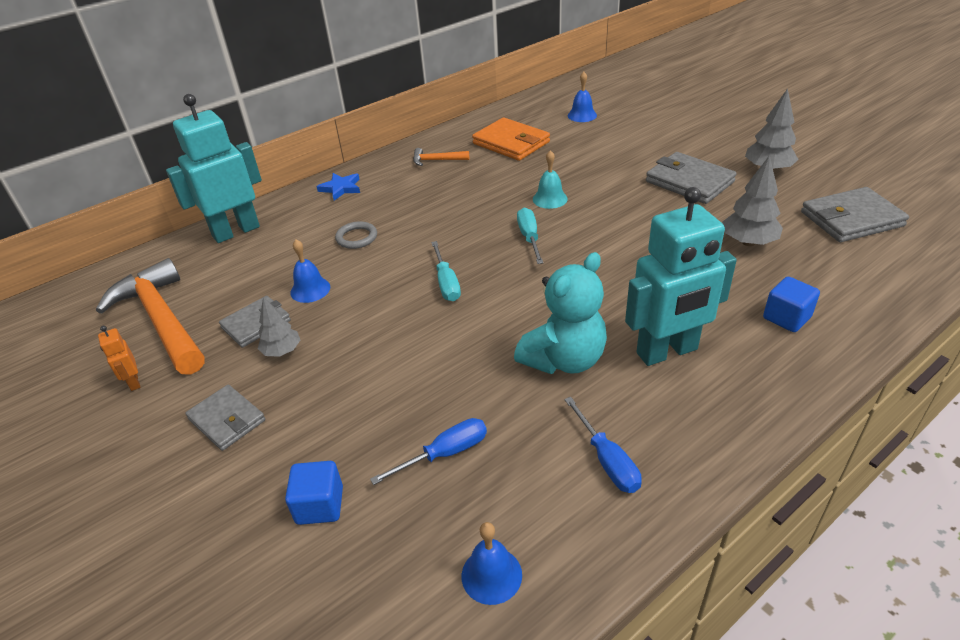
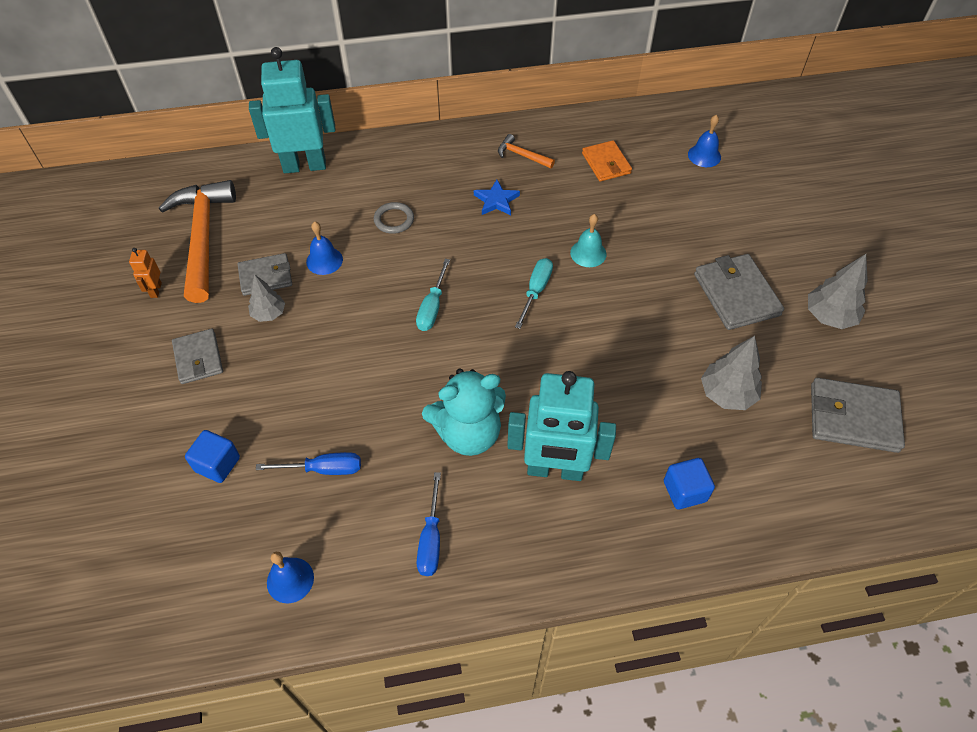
camera: 25 degrees right, 15 degrees up
(341, 188) = (417, 153): blue star -> blue star (496, 200)
(511, 143) = (606, 163): orange wallet -> orange wallet, size x0.66

